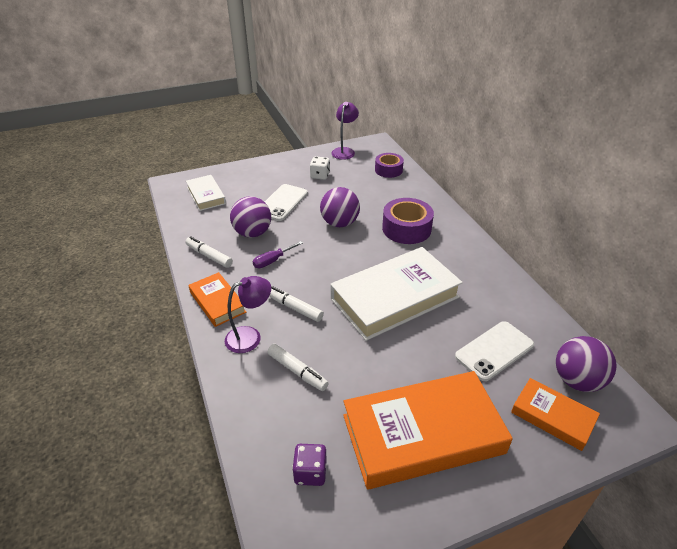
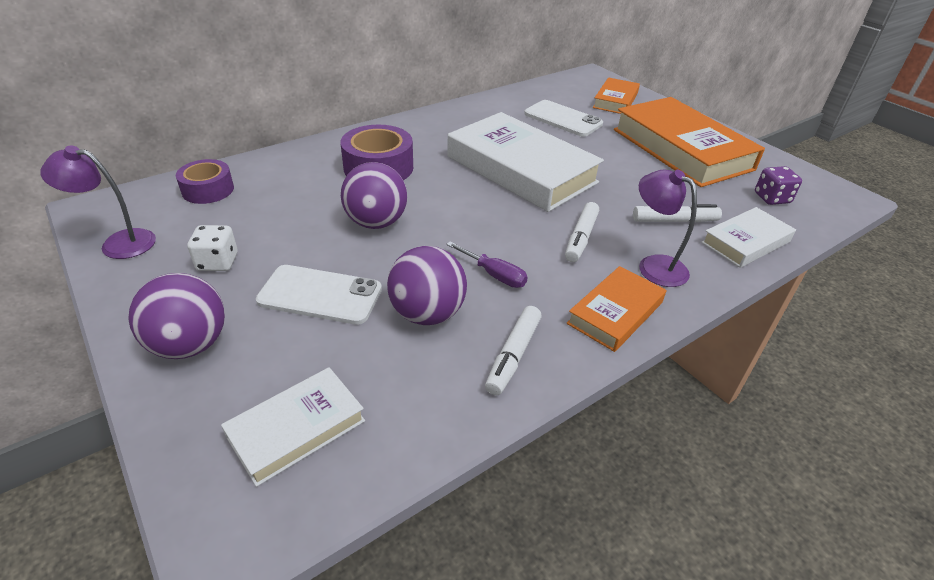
camera: 105 degrees left, 0 degrees up
(253, 409) = (745, 242): none -> white book
(297, 371) = (674, 221): white marker -> white marker turned 60 degrees clockwise
(577, 380) = (571, 90): purple ball -> purple ball (190, 345)

